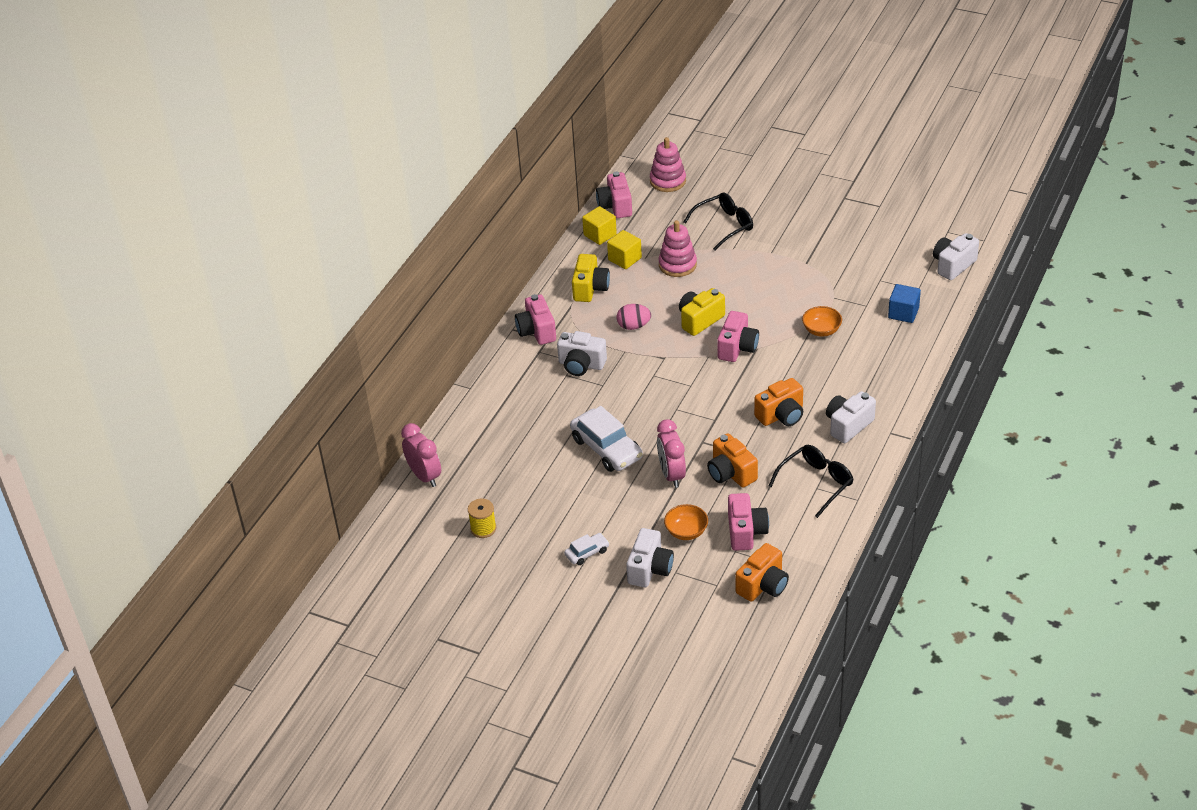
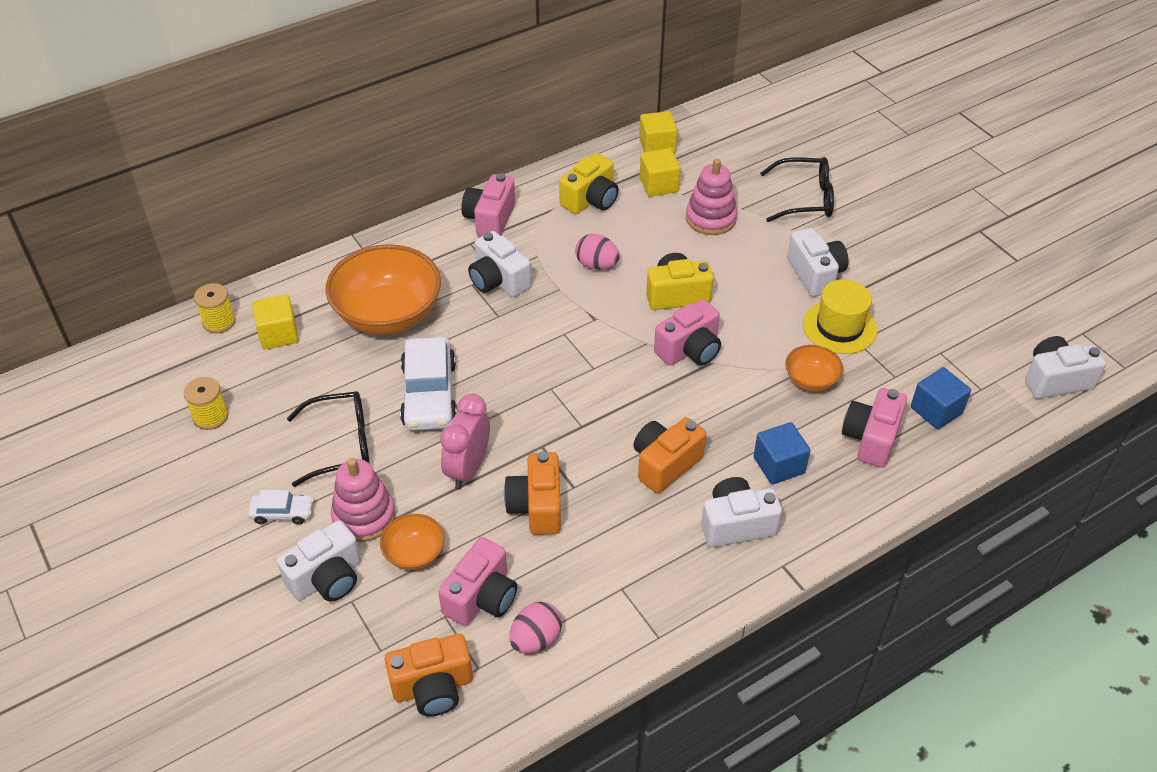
camera: 30 degrees right, 5 degrees up
(425, 476) = (219, 322): pink clock -> yellow spool
(473, 463) = (278, 334): none -> yellow cube
(531, 418) = (388, 314): none -> orange bowl
(615, 206) = (703, 123): pink camera -> pink camera (871, 438)
(668, 181) = (785, 121): pink stacking toy -> pink stacking toy (364, 516)
(771, 269) = (815, 274): none -> white camera
(781, 415) = (665, 464): orange camera -> orange camera turned 135 degrees clockwise
(794, 535) = (535, 639): none -> pink egg
(812, 293) = (839, 327): none -> yellow hat
(816, 483) = (626, 581): black glasses -> black glasses (341, 444)
(844, 384) = (779, 465): none -> blue cube

